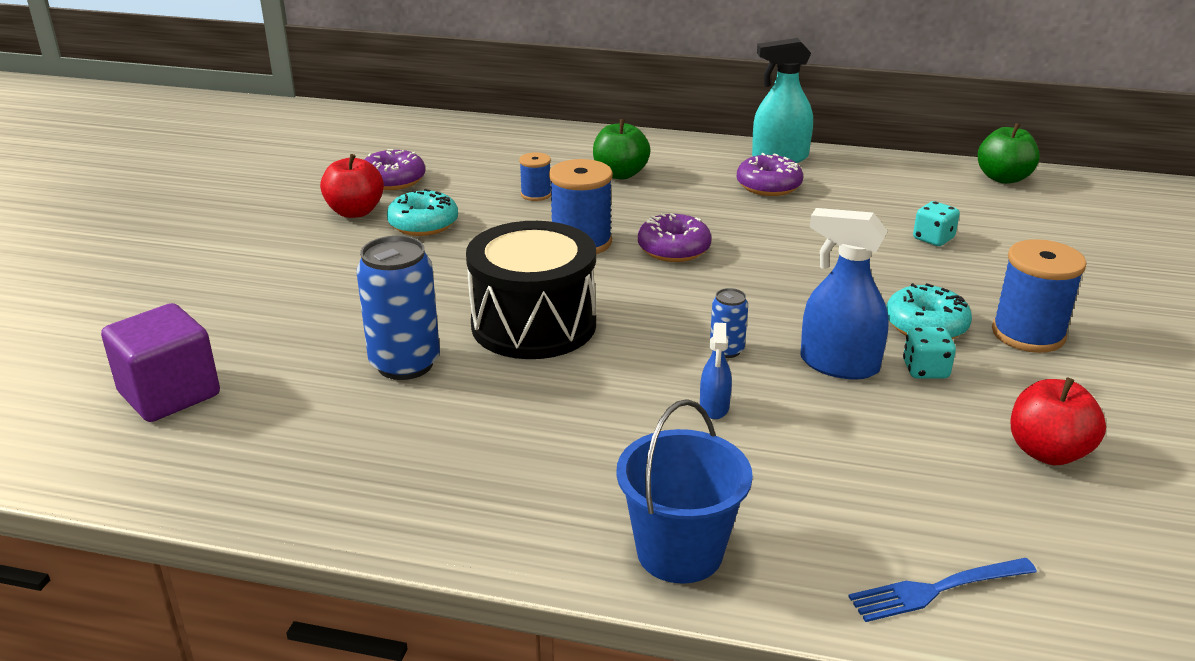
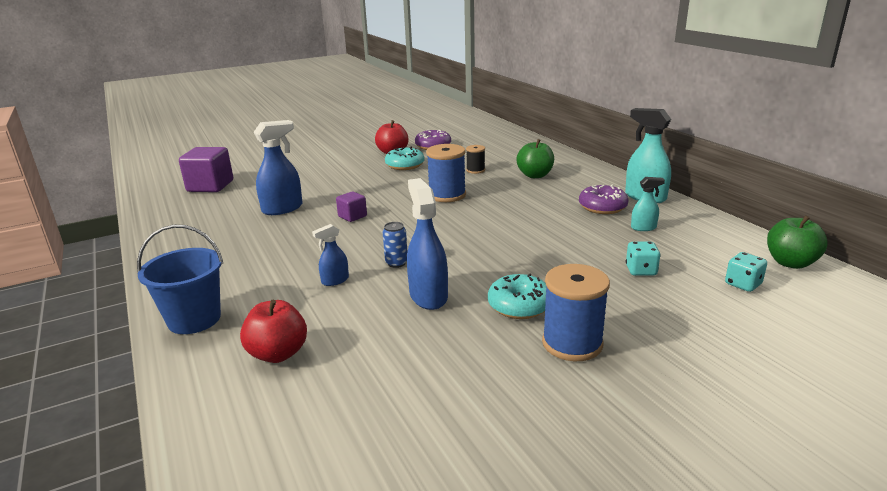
camera: 50 degrees right, 5 degrees down
(405, 364) = (282, 209): blue can -> blue spray bottle
(533, 324) = (352, 216): black drum -> purple cube
(536, 194) = (475, 170): blue spool -> black spool
(673, 249) = (480, 214): purple donut -> none
(847, 193) = (643, 228): none -> turquoise spray bottle
(925, 370) = (464, 323): turquoise dice -> turquoise dice (743, 284)
(937, 590) = (224, 405): blue fork -> none
(1047, 452) = (424, 398): red apple -> red apple (278, 354)

